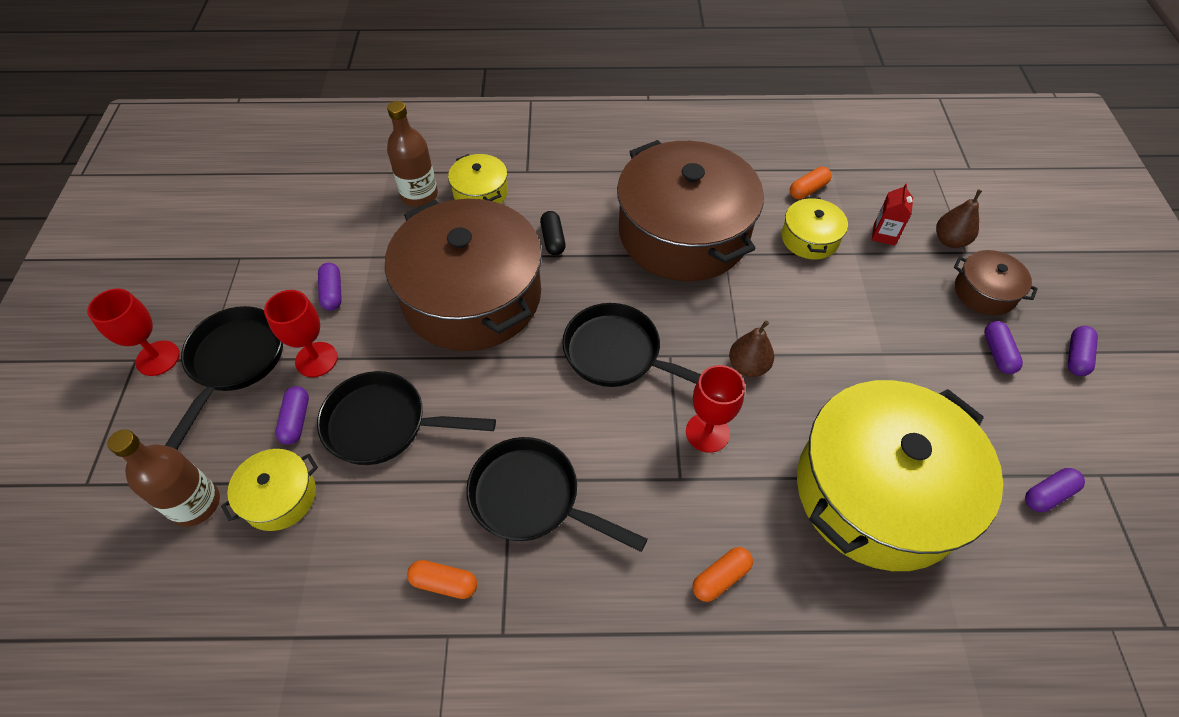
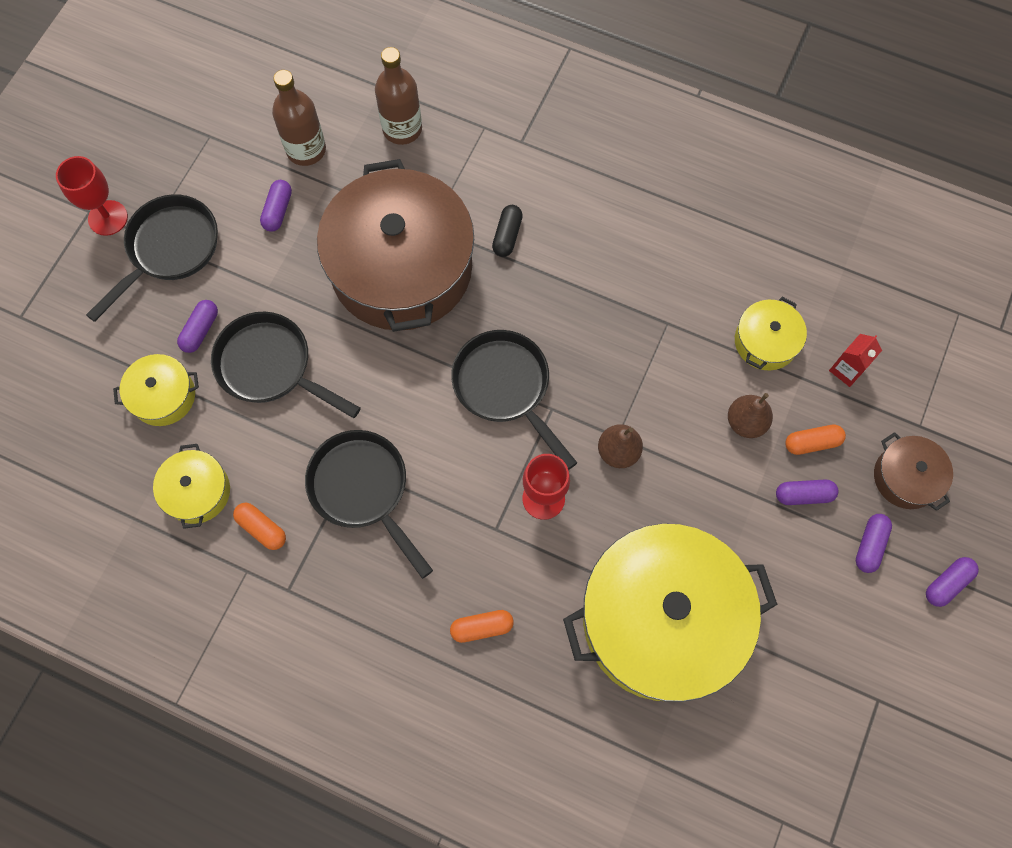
camera: 25 degrees right, 15 degrees up
(196, 504) = (97, 373): brown bottle -> brown bottle (306, 150)
(316, 359) = (238, 276): red goblet -> none
(480, 192) = (463, 150): yellow pot -> yellow pot (197, 491)
(683, 233) = (640, 281): brown pot -> none
(808, 190) = (801, 283): orange capsule -> orange capsule (812, 443)
(950, 240) = (912, 406): brown pear -> brown pear (745, 422)
(1048, 494) = (814, 693): purple capsule -> purple capsule (803, 495)

